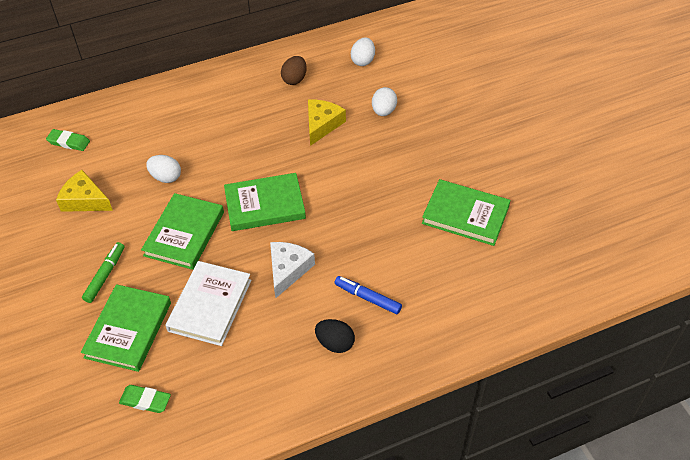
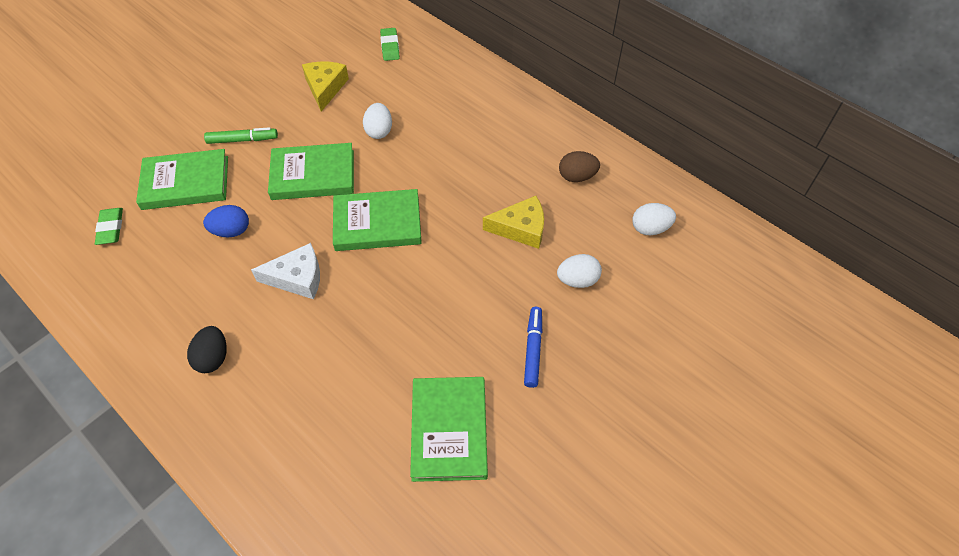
camera: 65 degrees right, 5 degrees up
(210, 305) = (231, 231): white book -> blue egg
(265, 205) = (377, 223): green book -> green book turned 60 degrees counterclockwise
(368, 298) = (283, 367): blue marker -> blue marker (533, 349)

